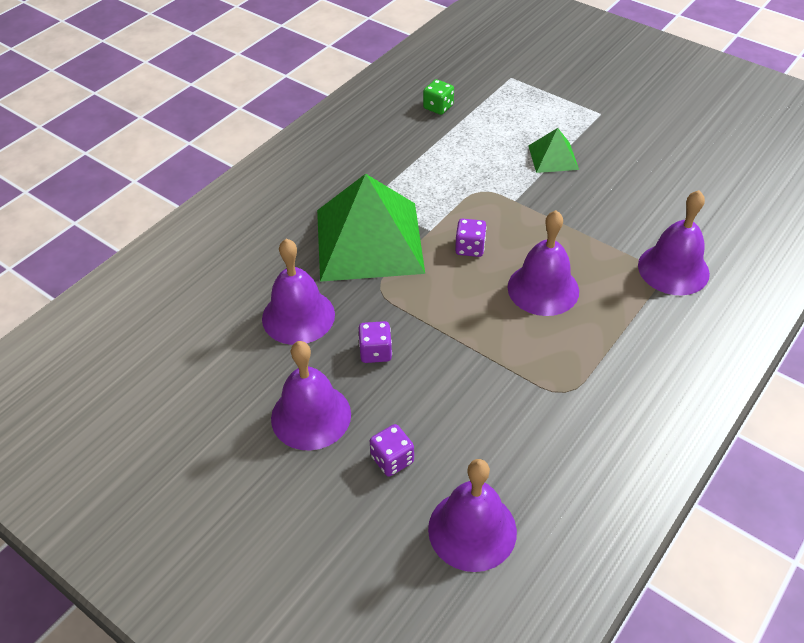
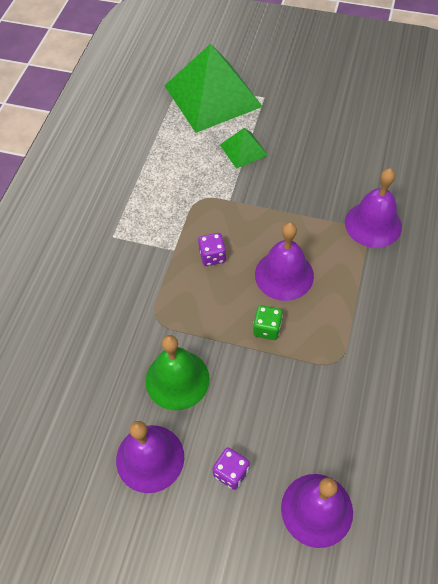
camera: 20 degrees left, 10 degrees up
(298, 316) = (99, 369): purple bell -> none
(369, 240) = (128, 276): green pyramid -> green pyramid (212, 95)
(375, 352) = (177, 379): purple dice -> green bell
(438, 107) = (132, 129): green dice -> green dice (267, 328)

